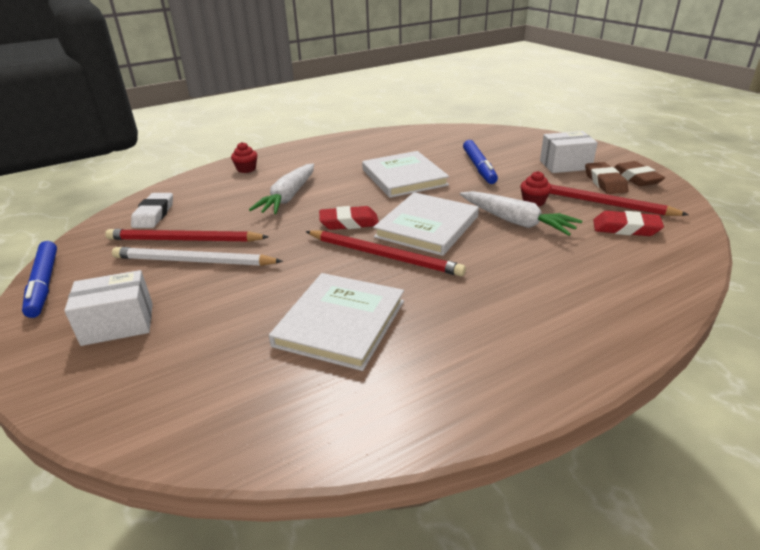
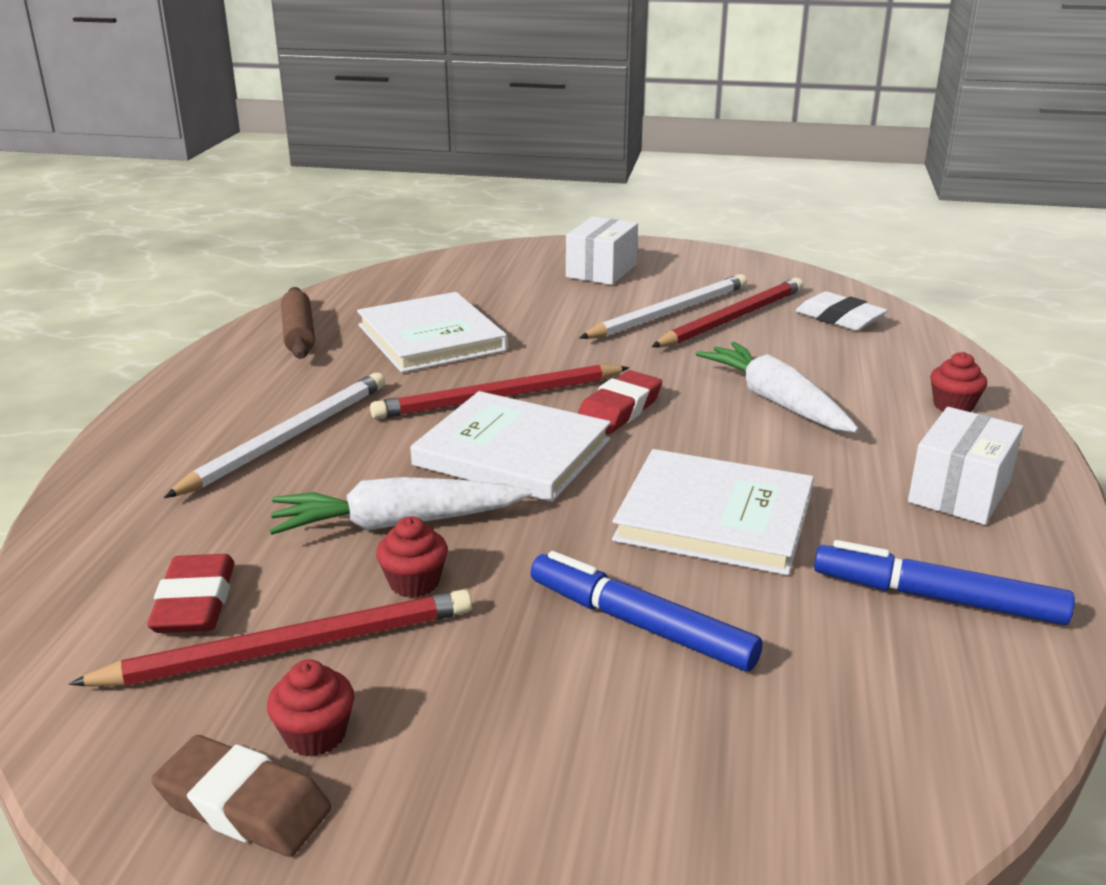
camera: 130 degrees right, 5 degrees down
(44, 284) = (728, 258): blue marker -> blue marker (937, 598)
(416, 390) = (298, 334): none -> brown rolling pin
(427, 227) = (512, 452): white book -> white book turned 45 degrees counterclockwise
(521, 287) = (288, 438): none -> white pencil
(565, 165) = (468, 757): white box -> white box (959, 492)
(605, 182) = (315, 735): brown eraser -> red cupcake
(626, 228) = (195, 603): red eraser -> red eraser turned 60 degrees counterclockwise

